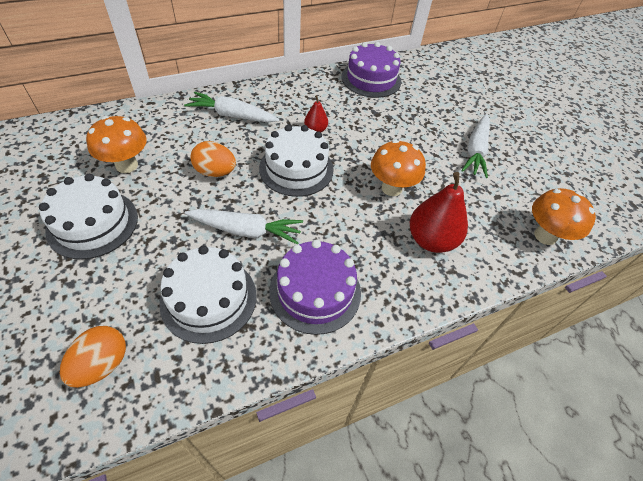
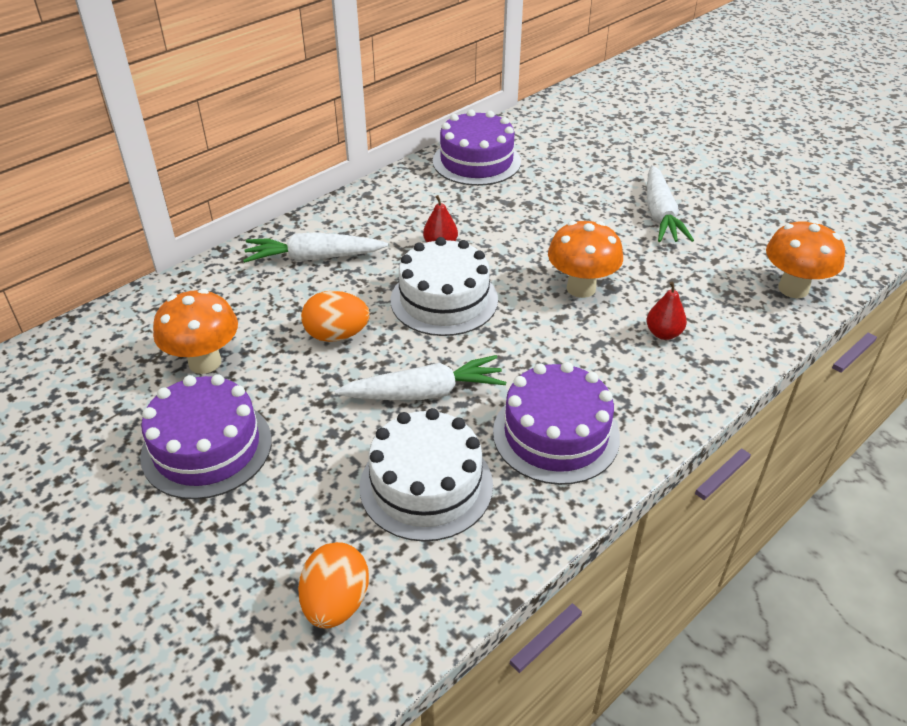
camera: 15 degrees left, 10 degrees down
(93, 223) = (207, 447): white cake -> purple cake
(431, 240) = (663, 333): red pear -> red pear, size x0.52

